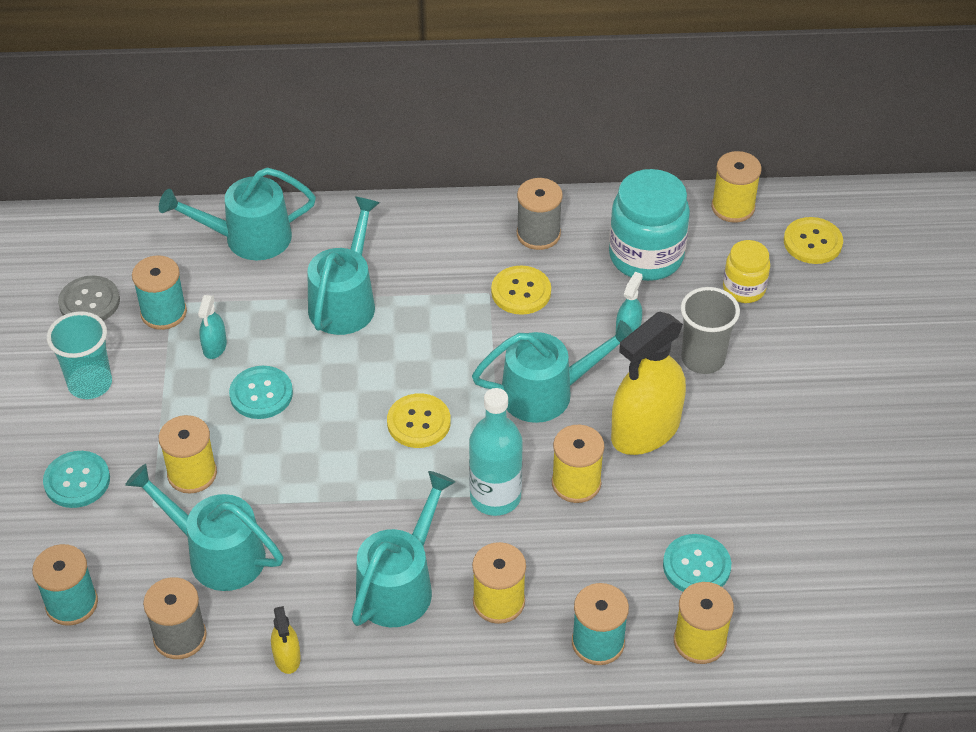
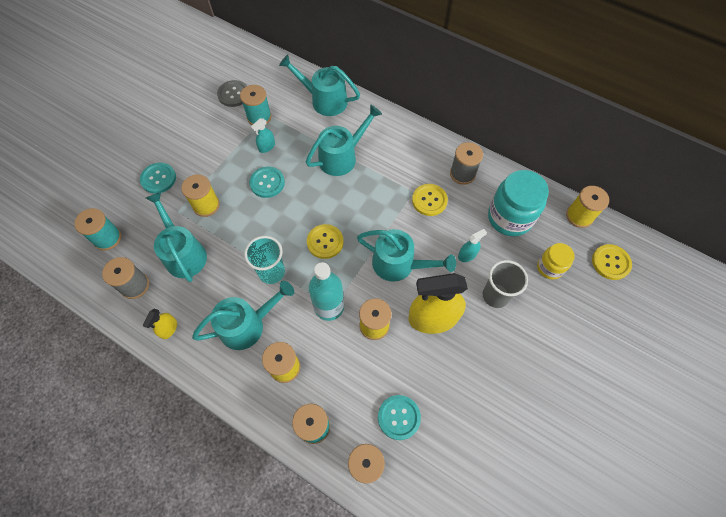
camera: 35 degrees right, 15 degrees up
(90, 384) = (202, 134): turquoise cup -> turquoise cup (271, 272)

